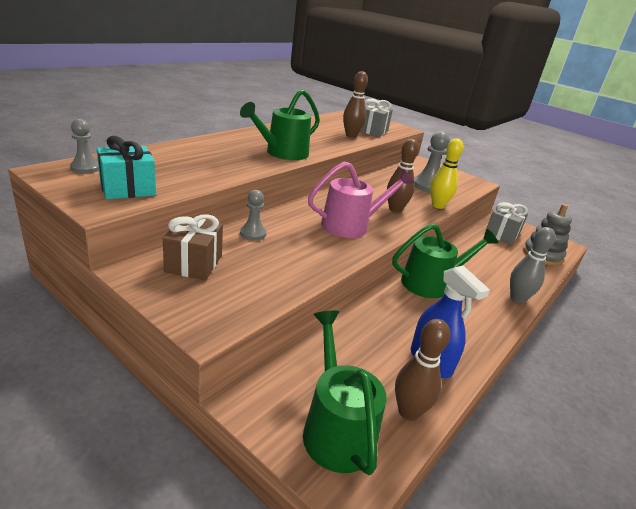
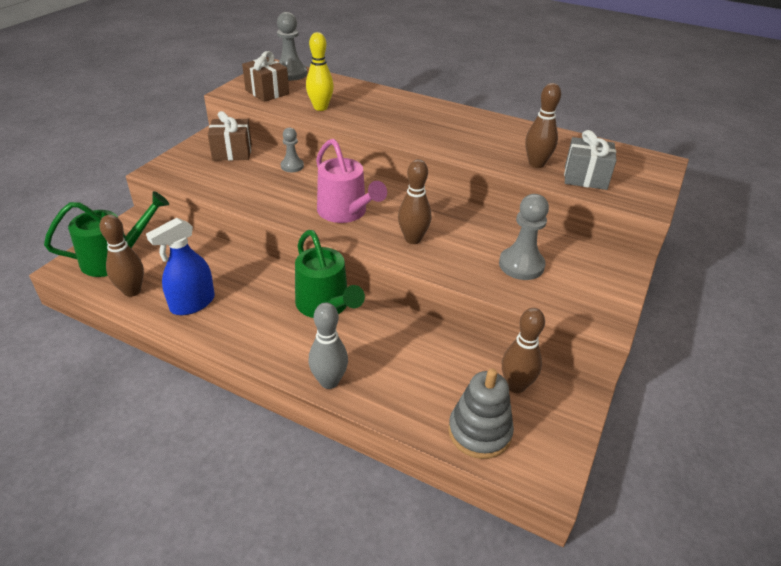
camera: 80 degrees right, 10 degrees up
(85, 168) = (290, 74): grey pawn -> grey pawn, size x1.63
(128, 189) = (267, 92): turquoise gift -> brown gift
(283, 153) = (412, 132): green watering can -> none
(438, 206) = (458, 274): yellow bowling pin -> yellow bowling pin (320, 108)
(502, 234) = (516, 386): grey gift -> brown bowling pin

